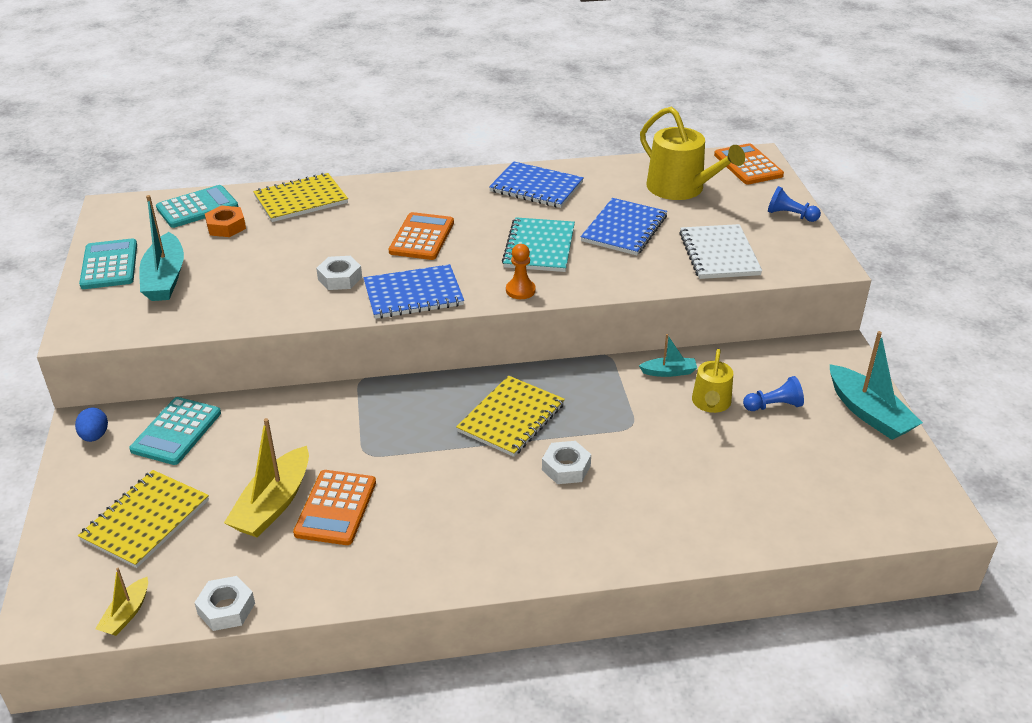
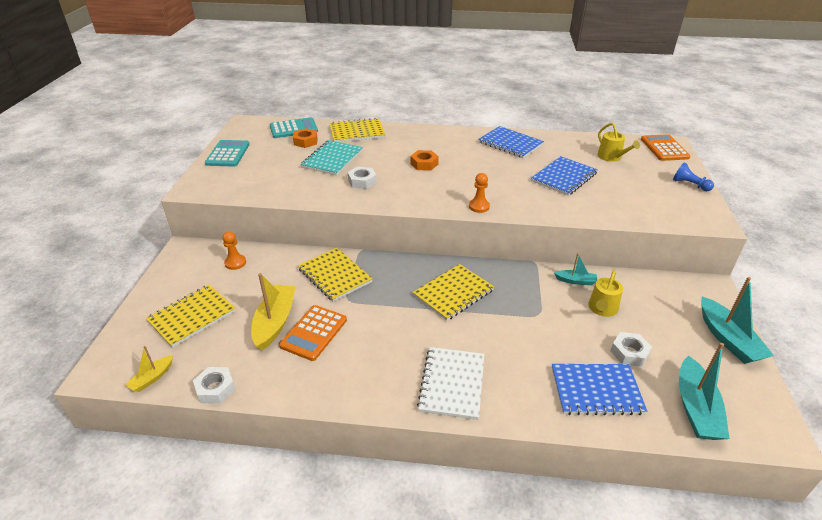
camera: 15 degrees right, 0 degrees up
(95, 436) = (186, 257): blue egg -> none
(165, 278) = (256, 166): turquoise boat -> turquoise boat (696, 408)
(176, 431) = (235, 263): turquoise calculator -> orange pawn
(273, 504) = (275, 322): yellow boat -> yellow boat turned 150 degrees clockwise
(335, 423) = (335, 275): none -> yellow notebook
(413, 294) = (406, 198): blue notebook -> blue notebook (596, 390)
(421, 237) = (424, 164): orange calculator -> orange nut
(539, 247) = (501, 181): turquoise notebook -> turquoise notebook (332, 159)
(566, 467) = (482, 336): white nut -> white nut (629, 353)
(681, 189) = (611, 157): yellow watering can -> yellow watering can, size x0.59
(719, 254) = (630, 203): white notebook -> white notebook (452, 384)
(773, 406) = (651, 319): blue pawn -> none

